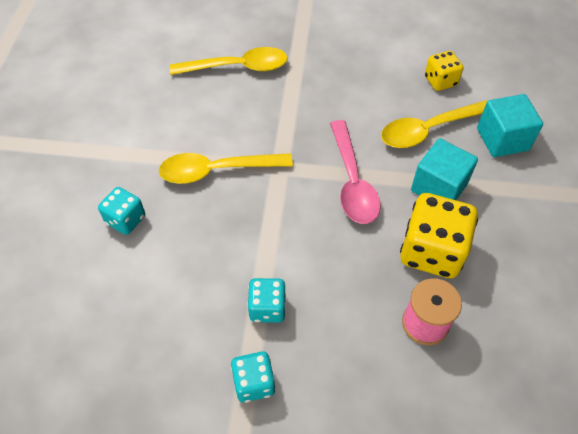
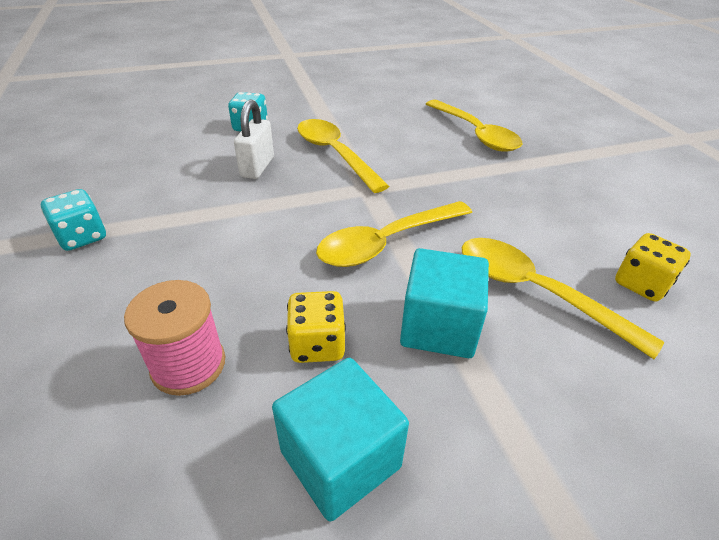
camera: 65 degrees right, 15 degrees down
(207, 232) = (257, 167): none -> white padlock
(267, 308) = (178, 223): turquoise dice -> none
(352, 181) = (387, 242): pink spoon -> yellow spoon
(431, 251) = (317, 344): yellow dice -> yellow dice, size x0.56
(502, 139) = (608, 389): turquoise cube -> turquoise cube (340, 459)

